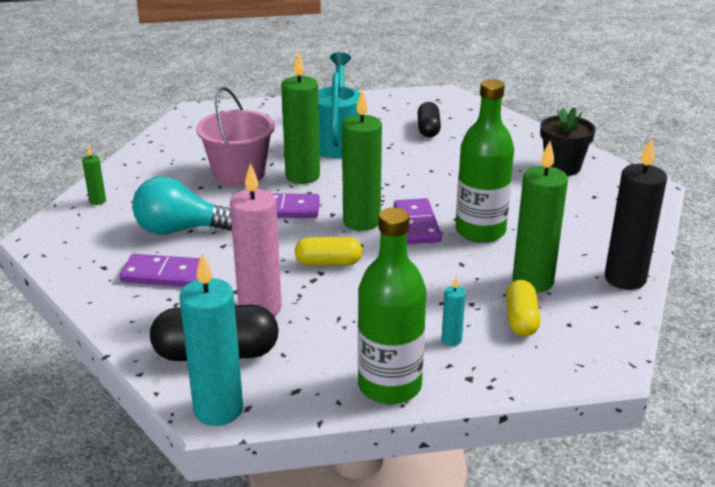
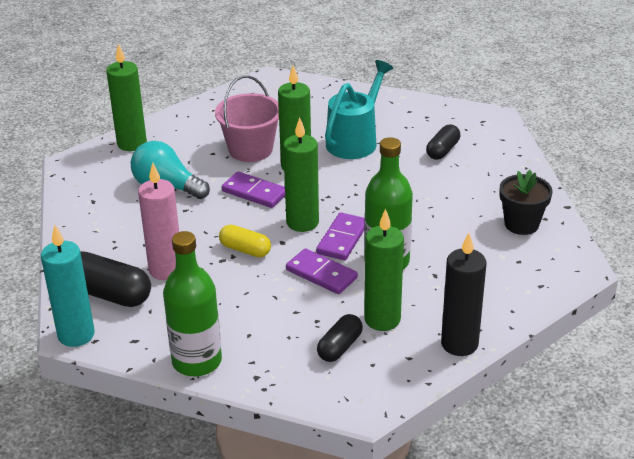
camera: 30 degrees right, 5 degrees up
(97, 201) = (132, 143): green candle -> green candle, size x2.20
(164, 274) = (126, 220): purple domino -> purple domino (321, 274)
(451, 340) = (272, 343): turquoise candle -> none
(521, 319) = (340, 347): yellow capsule -> black capsule

